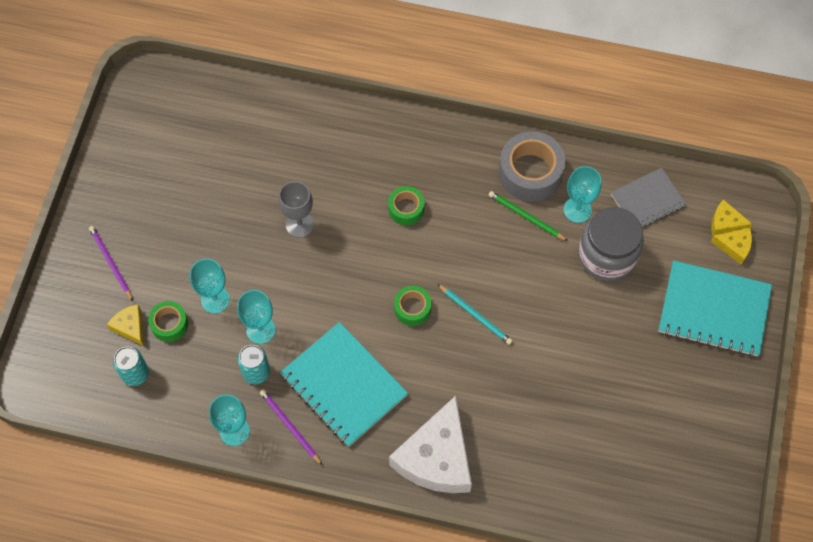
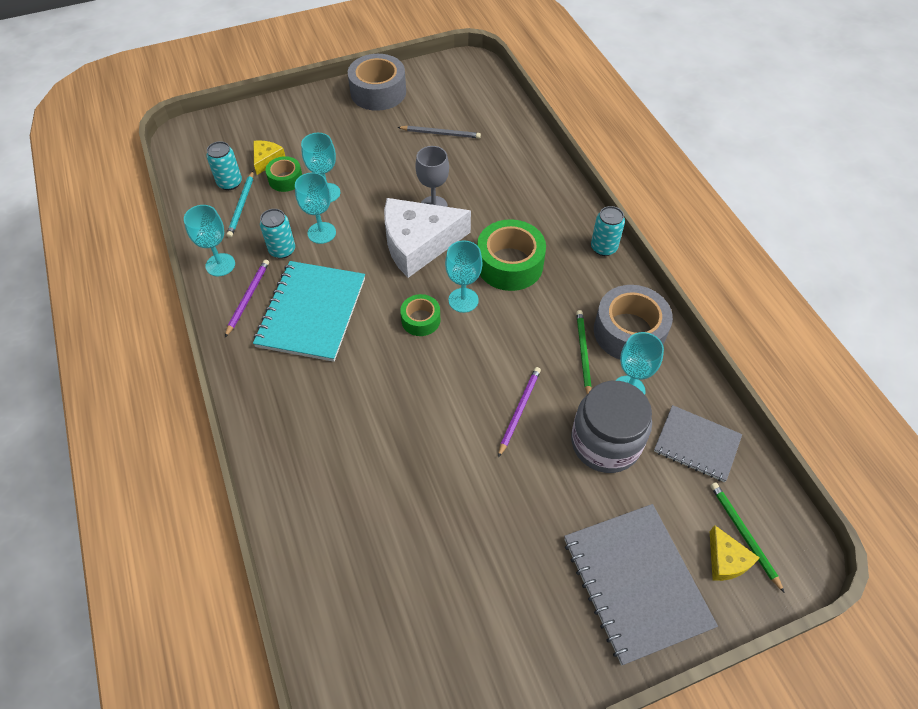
camera: 55 degrees right, 10 degrees down
(111, 263) = (311, 124): purple pencil -> purple pencil (519, 410)
(115, 180) = (378, 92): none -> grey tape
(216, 164) = (440, 133): none -> grey pencil
(406, 209) = (509, 264): green tape -> green tape, size x1.80
(416, 266) = (463, 300): none -> turquoise goblet
(436, 457) = (288, 419): white cheese -> white cheese (418, 243)
(441, 131) = (603, 248): none -> turquoise can
(475, 315) = (452, 370): turquoise pencil -> turquoise pencil (241, 206)
(714, 310) = (636, 582): turquoise notebook -> grey notebook
(725, 223) = (743, 534): yellow cheese -> green pencil

